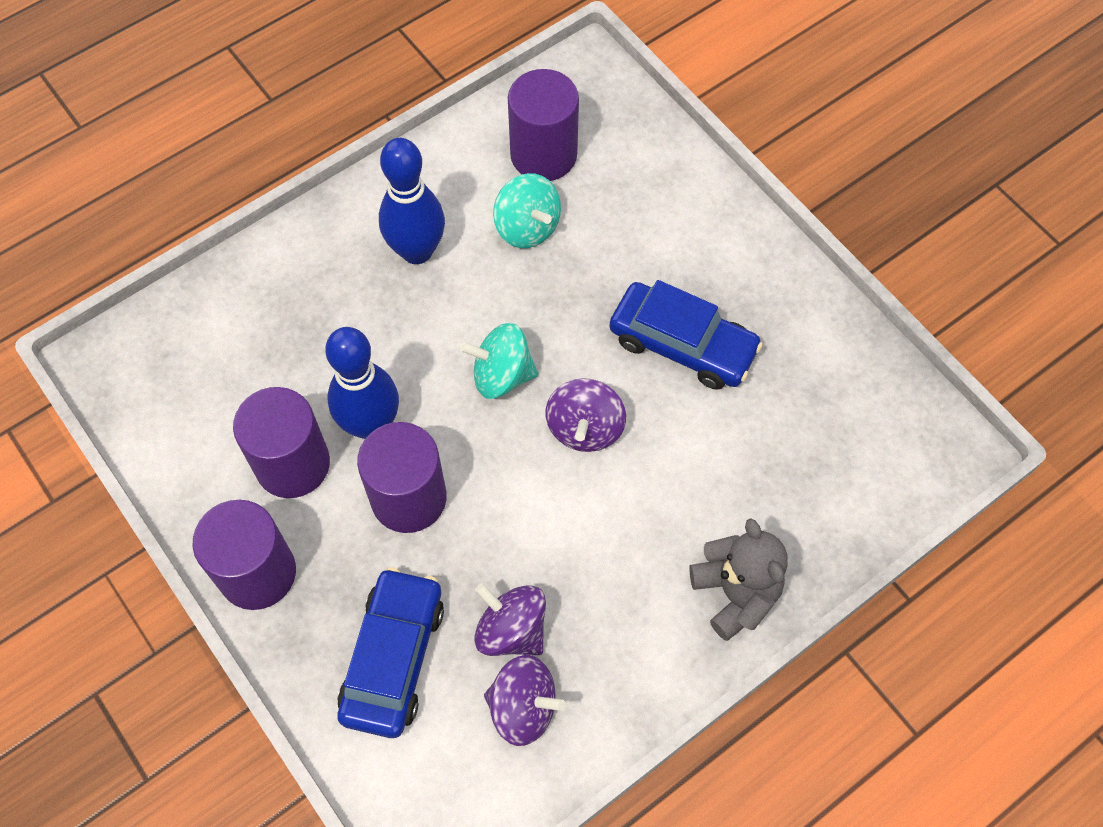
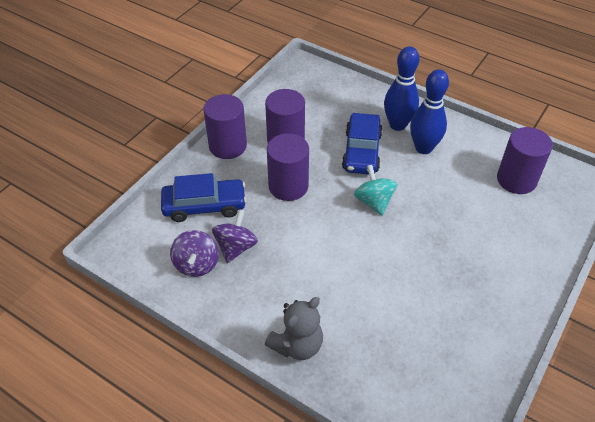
camera: 70 degrees right, 15 degrees down
(371, 425) = (319, 161): blue bowling pin -> blue bowling pin (397, 125)
(527, 227) = (467, 186): turquoise spinning top -> none
(585, 428) = (362, 245): purple spinning top -> none
(682, 344) = (439, 276): blue car -> blue car (361, 151)

